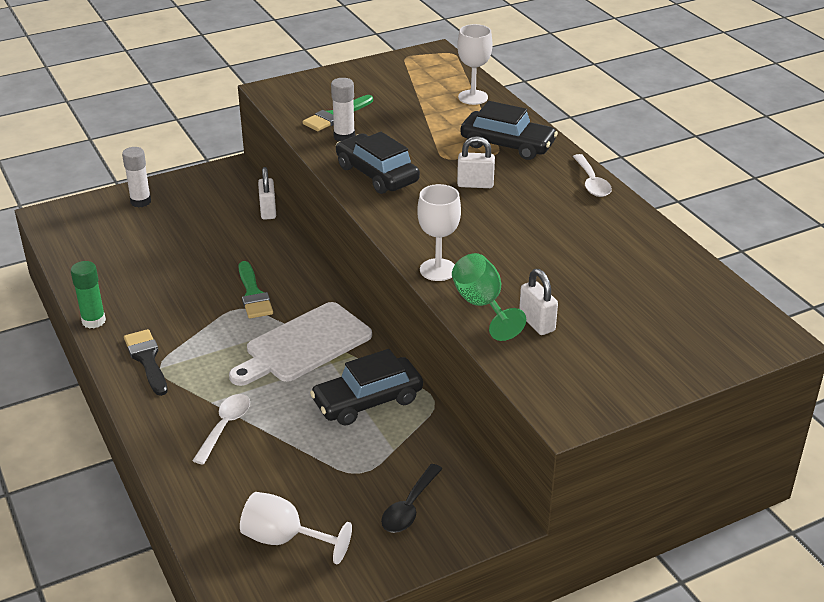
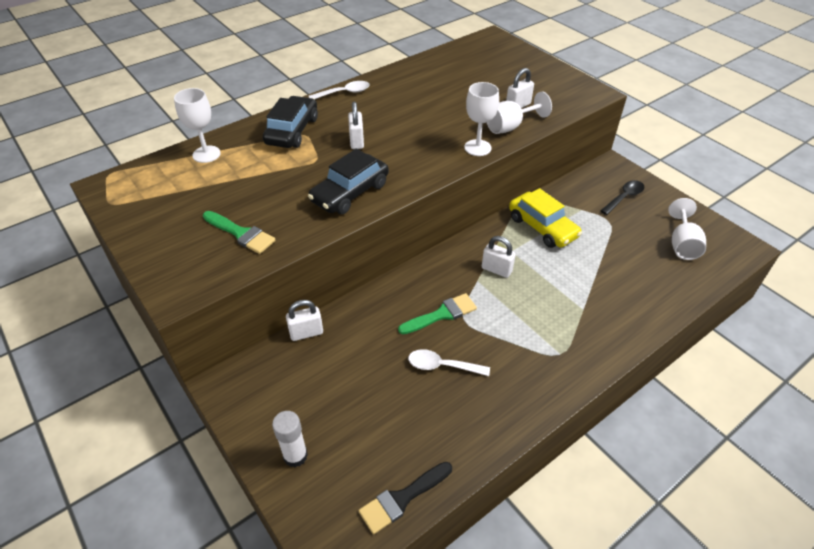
camera: 100 degrees left, 10 degrees up
(93, 321) = (517, 427): green glue stick -> none
(147, 359) = (553, 366): black brush -> black brush (402, 498)
(225, 426) = (604, 295): white spoon -> white spoon (442, 366)
(304, 345) = (496, 269): white cutting board -> white padlock
(344, 137) = (284, 222): white glue stick -> none
(367, 401) = (542, 227): black car -> yellow car
(409, 507) = (624, 197): black spoon -> black spoon turned 60 degrees counterclockwise
(482, 306) = (510, 126): green goblet -> white goblet

